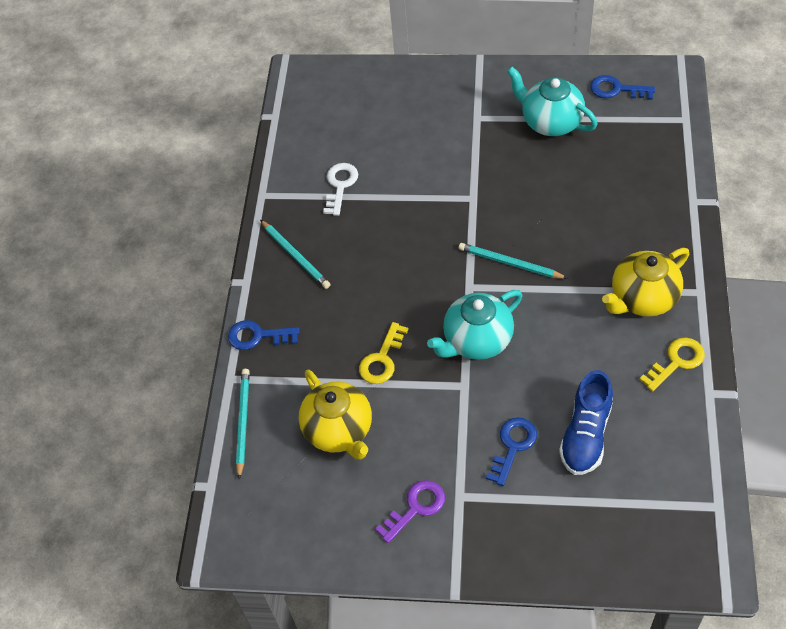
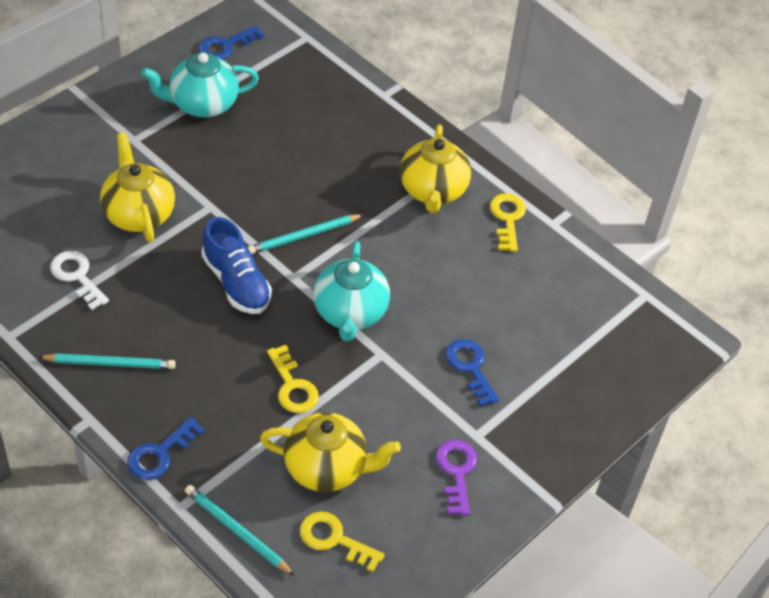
camera: 60 degrees left, 5 degrees down
(289, 479) = (334, 539): none -> yellow key
(422, 170) = (138, 214): none -> yellow teapot
(586, 434) = (509, 317): blue shoe -> blue shoe (236, 283)

